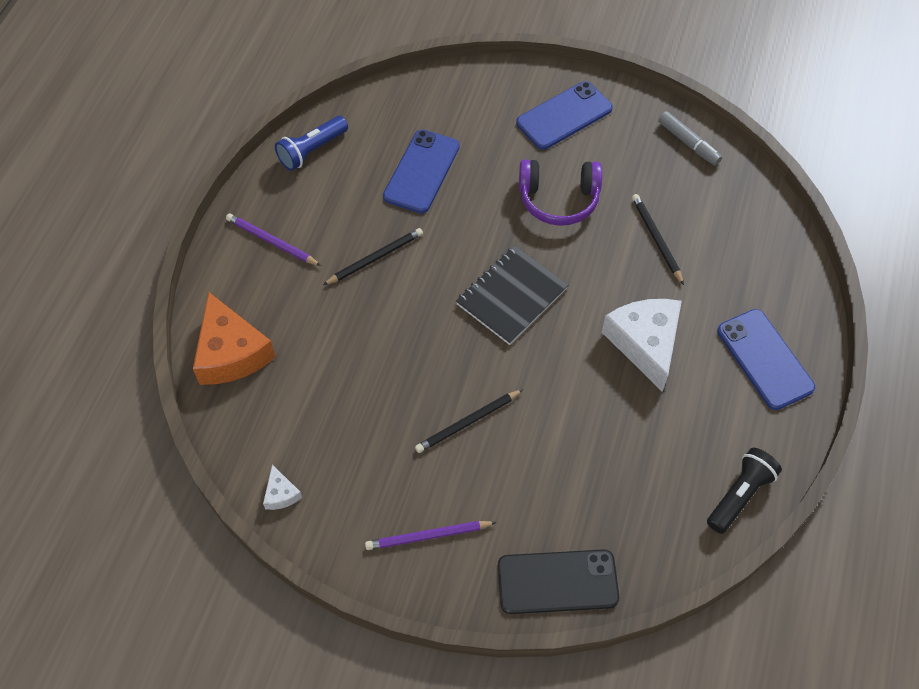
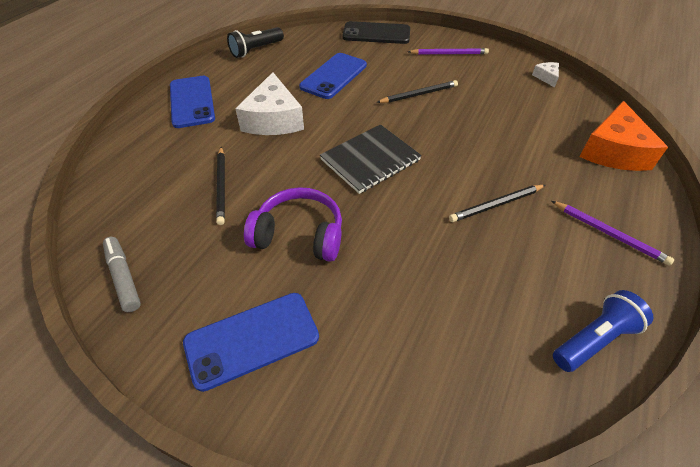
camera: 170 degrees left, 10 degrees down
(231, 352) = (613, 151): orange cheese -> orange cheese turned 150 degrees counterclockwise
(422, 171) = (448, 288): blue phone -> blue phone (333, 76)

